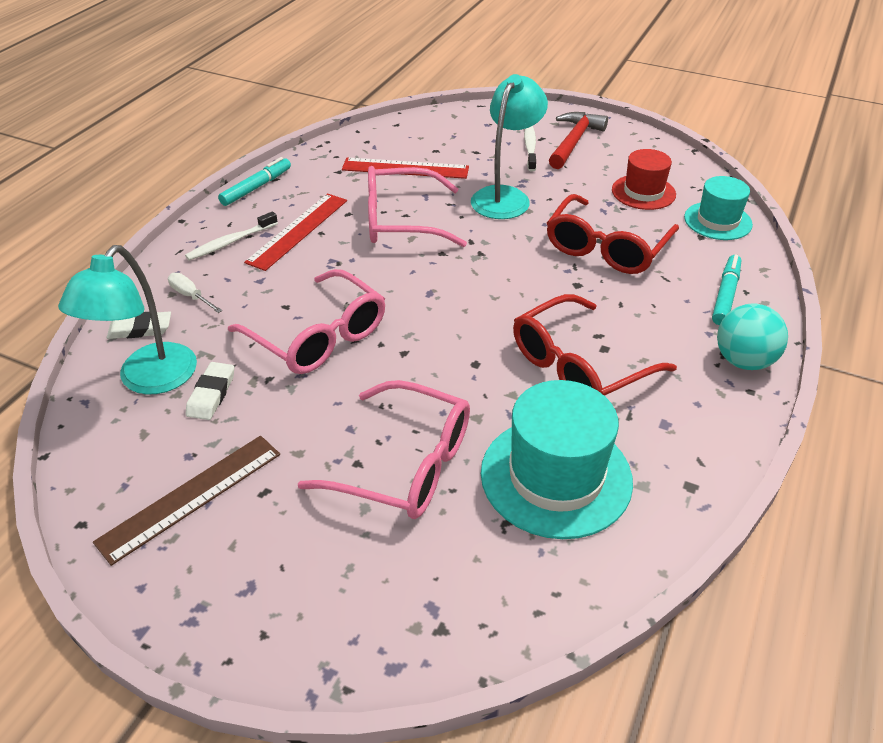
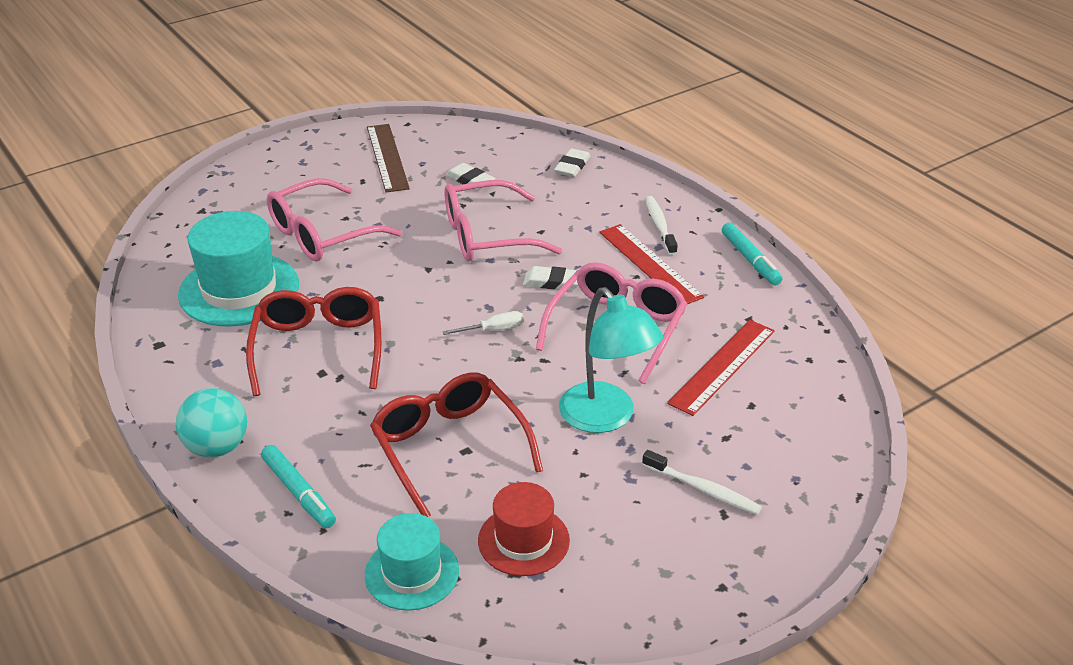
camera: 120 degrees right, 5 degrees down
(149, 380) = (510, 161): turquoise lamp -> none
(191, 296) = (595, 193): white screwdriver -> white screwdriver (493, 330)
(365, 271) = (553, 282): none -> white eraser
(574, 141) = (693, 541): red hammer -> none

